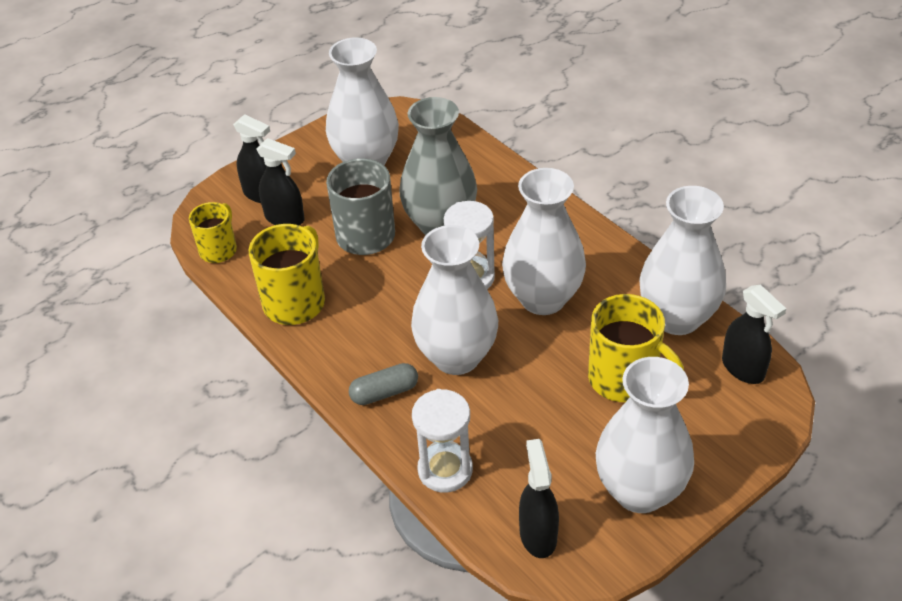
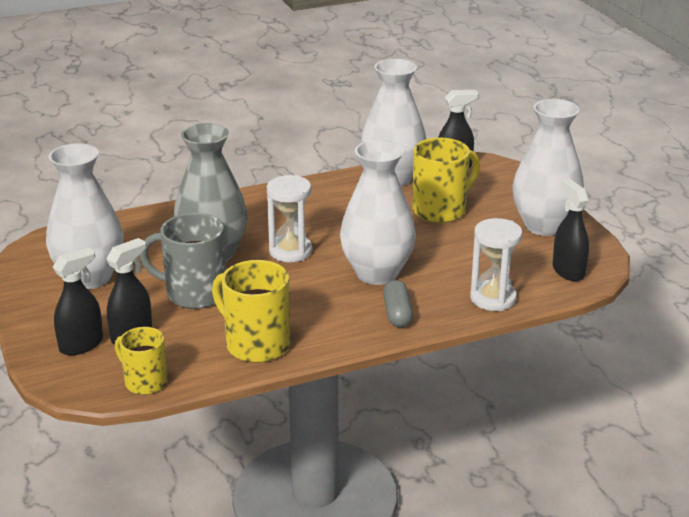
camera: 75 degrees left, 15 degrees down
(538, 535) = (568, 271): black spray bottle -> black spray bottle turned 60 degrees clockwise
(543, 298) = (337, 225): white vase -> none

